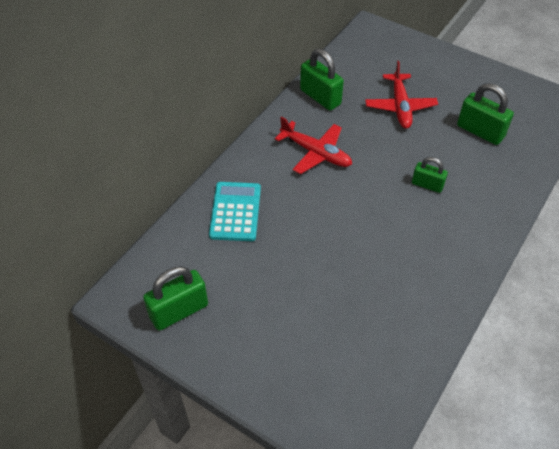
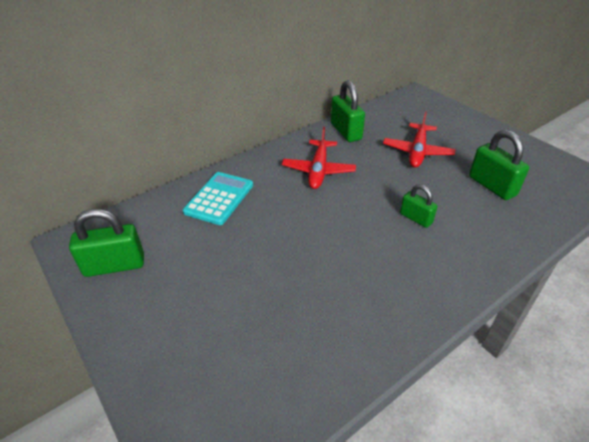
camera: 20 degrees right, 10 degrees down
(315, 153) = (318, 170): red plane -> red plane turned 45 degrees clockwise

